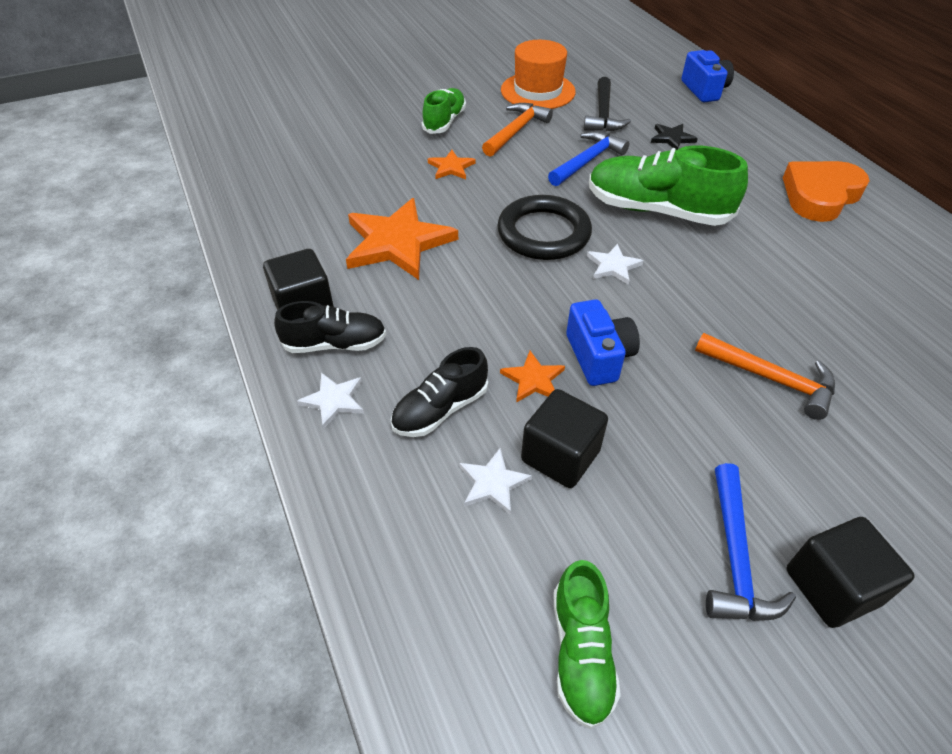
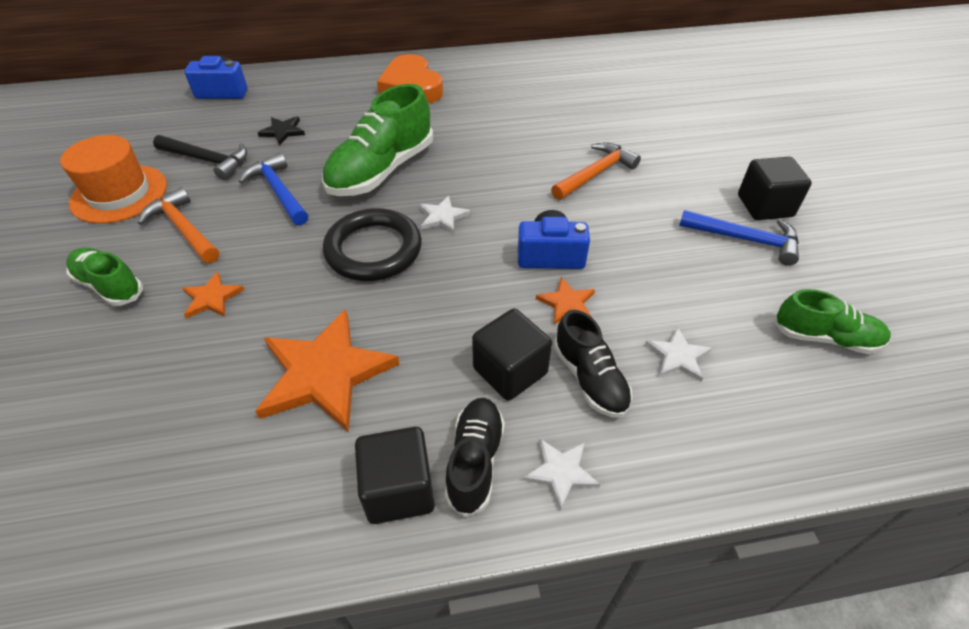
camera: 75 degrees left, 0 degrees up
(560, 456) = (653, 306): black cube -> black cube (510, 371)

